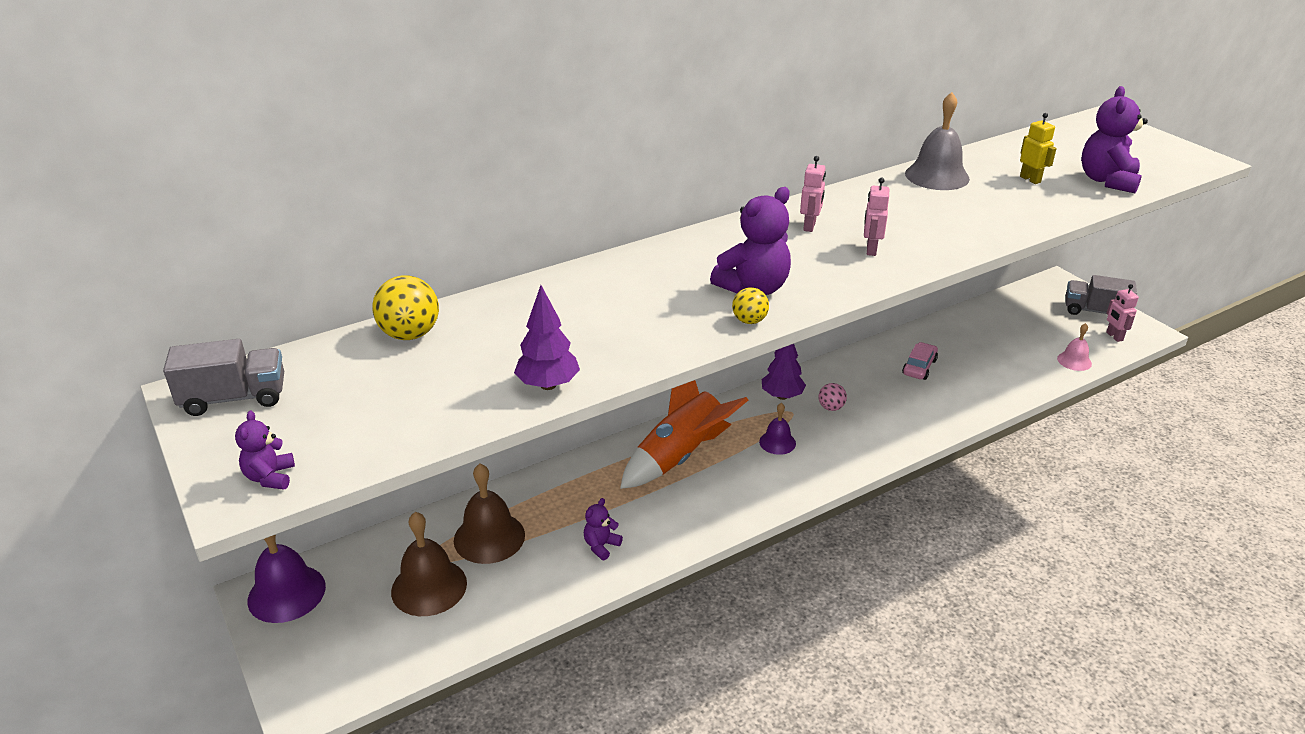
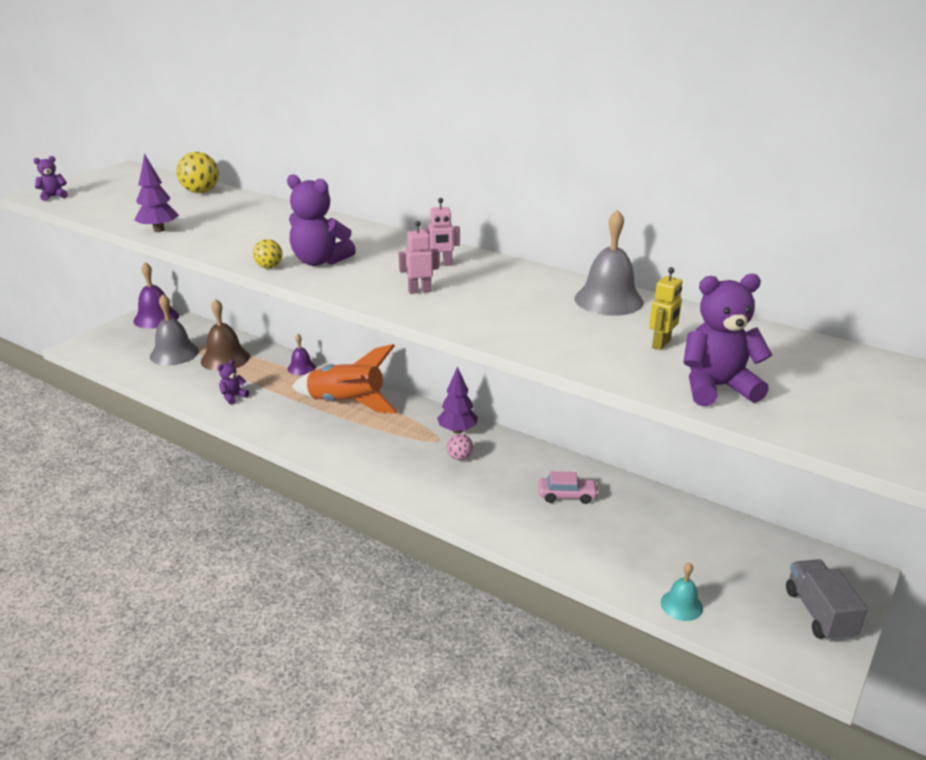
camera: 65 degrees right, 5 degrees down
(234, 398) = (121, 176): grey truck -> none
(429, 587) = (174, 353): brown bell -> grey bell
(601, 546) = (233, 397): purple teddy bear -> purple teddy bear turned 60 degrees counterclockwise
(777, 442) = (392, 441): purple bell -> purple bell (301, 368)
(1074, 361) = (681, 605): pink bell -> turquoise bell
(1114, 336) = (774, 636): pink robot -> none

